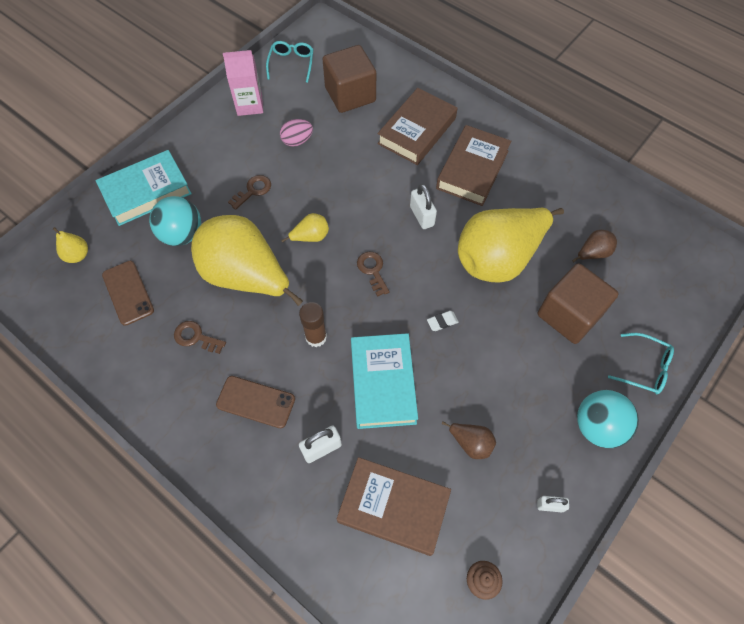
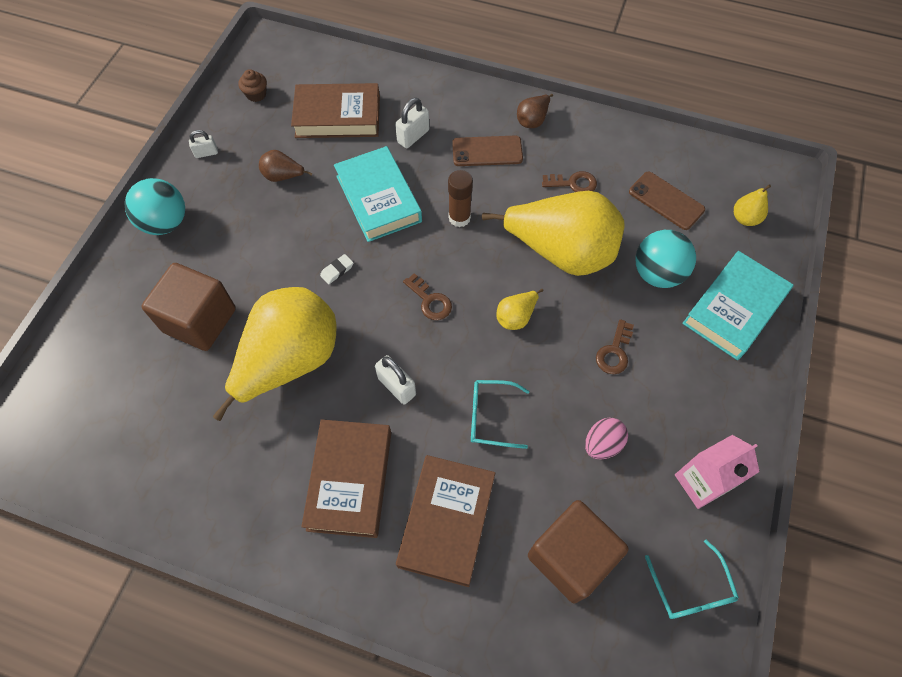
camera: 160 degrees right, 0 degrees up
(592, 253) = (175, 405): brown pear -> brown pear (532, 120)
(645, 368) = (116, 290): turquoise glasses -> turquoise glasses (491, 417)

